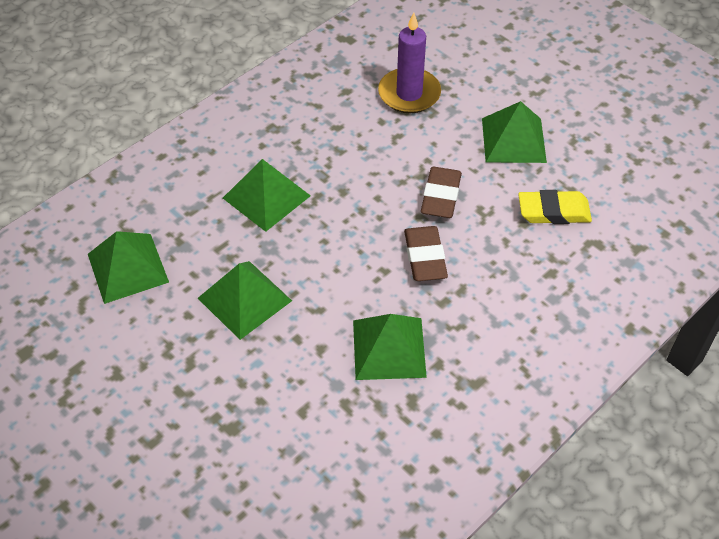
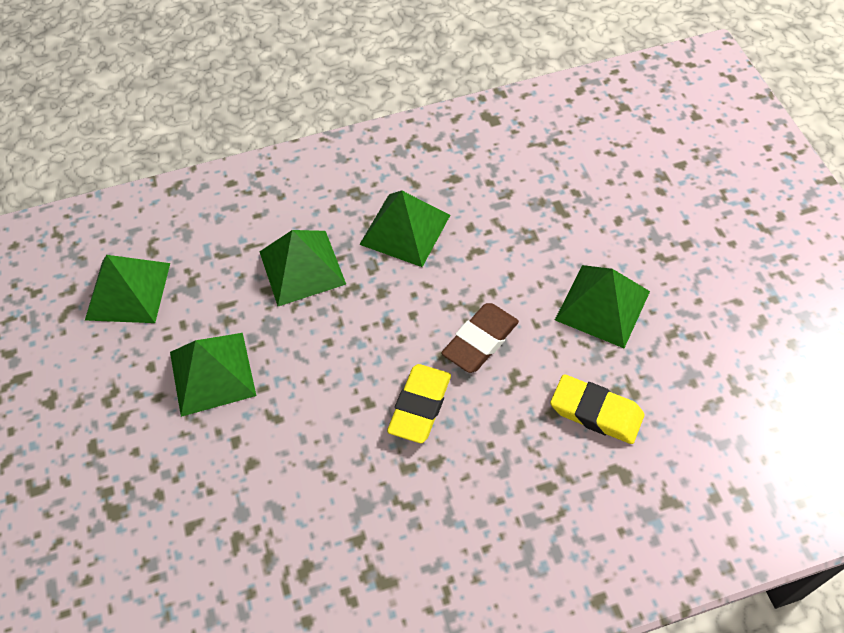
camera: 30 degrees right, 5 degrees up
(389, 348) = (318, 496): green pyramid -> green pyramid (405, 229)
(409, 94) = (519, 206): purple candle -> none
(425, 257) = (420, 406): brown eraser -> yellow eraser

